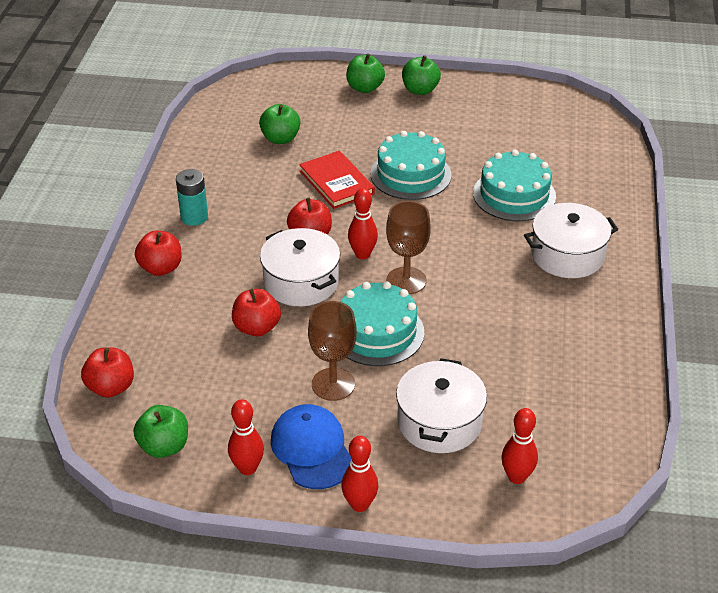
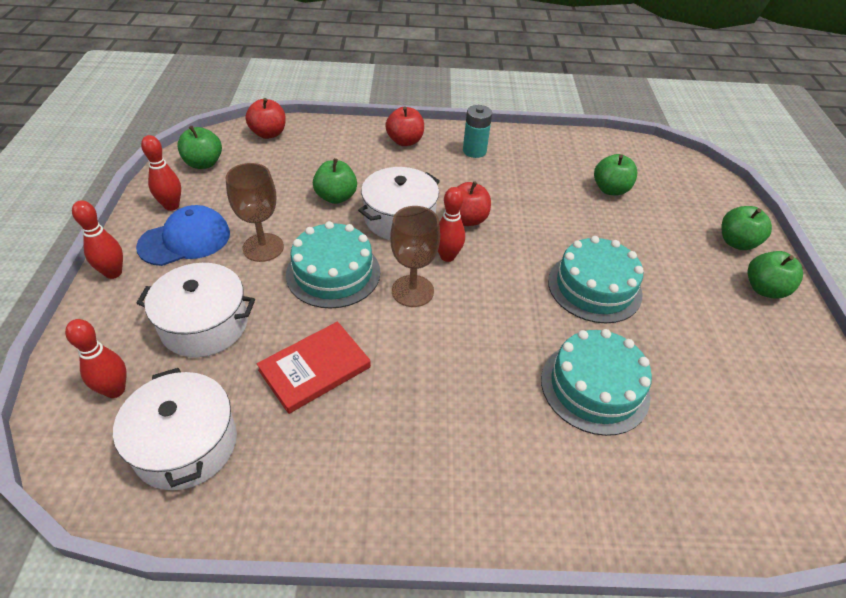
camera: 80 degrees right, 5 degrees up
(257, 328) = (336, 197): red apple -> green apple
(336, 182) = (556, 231): red book -> red book (315, 368)
(567, 255) = (488, 447): white pot -> white pot (185, 444)

